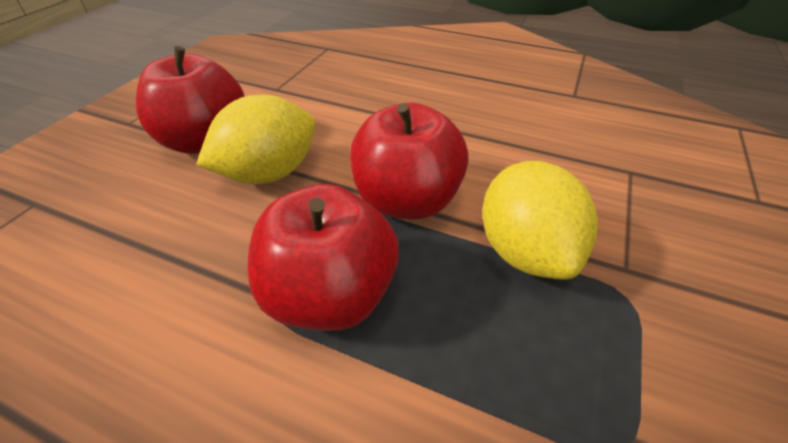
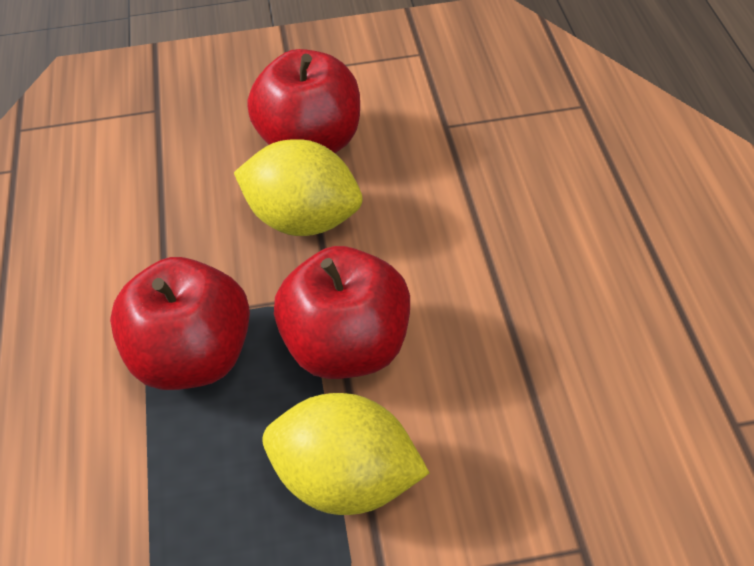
camera: 60 degrees right, 5 degrees up
(524, 251) = (346, 481): yellow lemon -> yellow lemon turned 60 degrees clockwise

